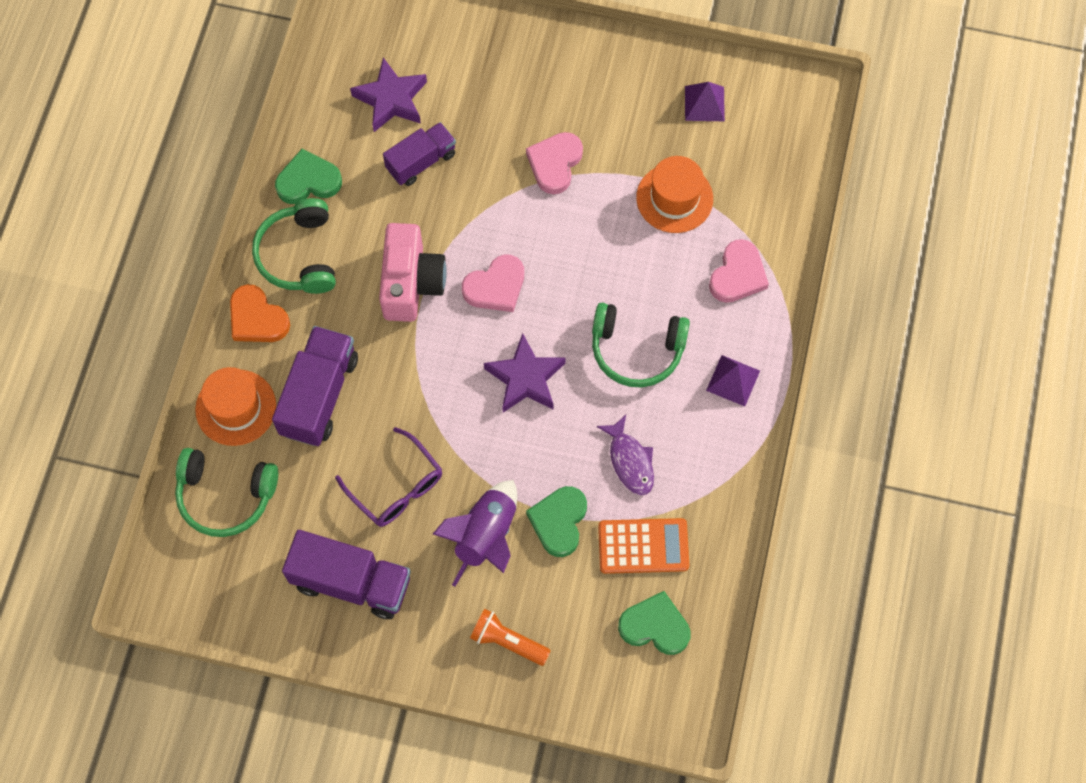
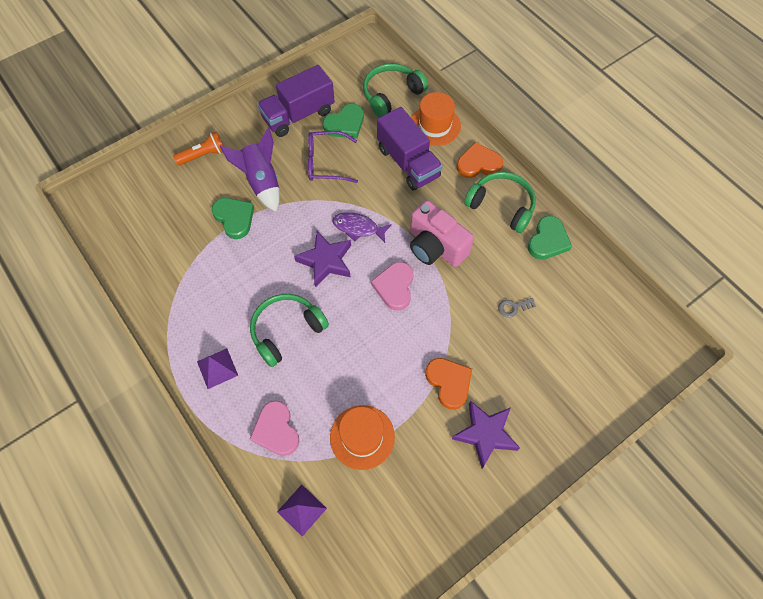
camera: 130 degrees right, 5 degrees down
(391, 99) = (573, 322): purple star -> purple star (485, 434)
(421, 162) = (513, 307): purple truck -> grey key
(555, 164) = (449, 383): pink heart -> orange heart
(630, 461) = (229, 276): purple fish -> purple fish (358, 228)
(643, 546) = (181, 246): orange calculator -> none
(655, 626) = (139, 220): green heart -> green heart (345, 124)
(704, 103) = (415, 520): purple pyramid -> purple pyramid (301, 510)

